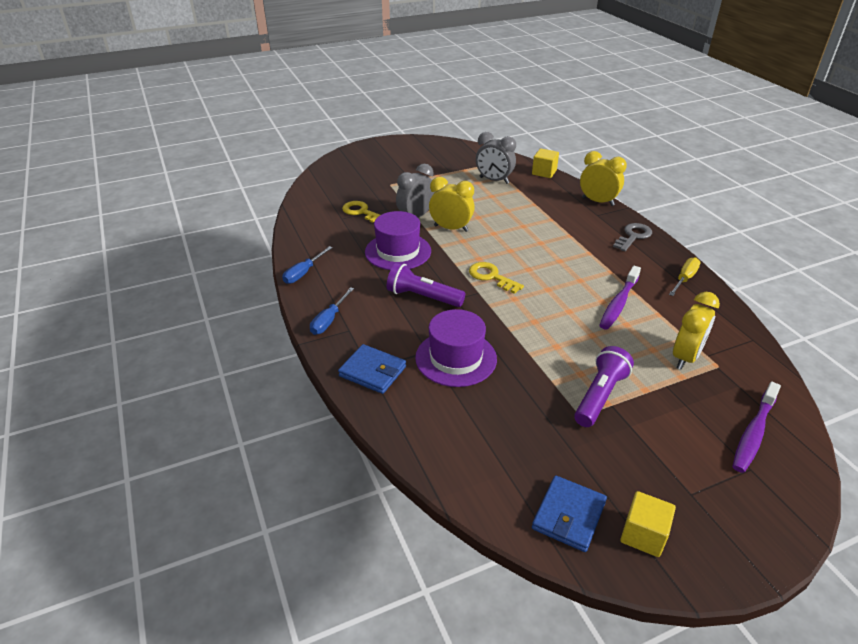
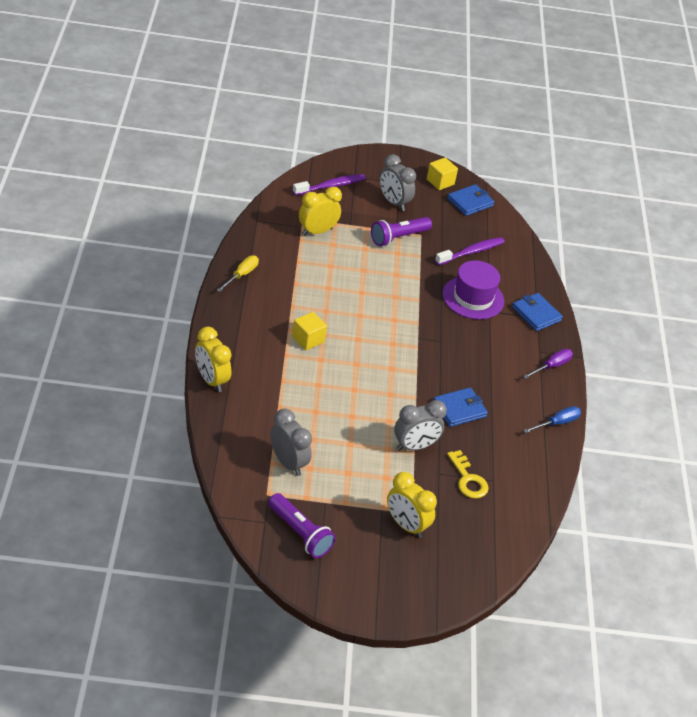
camera: 160 degrees left, 5 degrees up
(329, 320) = (551, 366): blue screwdriver -> purple screwdriver
(398, 251) = (459, 409): purple hat -> blue wallet
(423, 297) = (466, 353): purple flashlight -> purple flashlight (300, 533)
(451, 228) = (390, 414): yellow clock -> yellow clock (406, 525)
(491, 277) = (396, 346): yellow key -> none
(544, 172) = (218, 449): yellow cube -> yellow cube (308, 339)
(618, 303) = (318, 281): purple toothbrush -> purple toothbrush (471, 252)
(633, 236) = (229, 328): grey key -> none
(659, 450) = (393, 202): none -> grey clock
(684, 279) = (241, 275): yellow screwdriver -> yellow screwdriver turned 150 degrees clockwise

